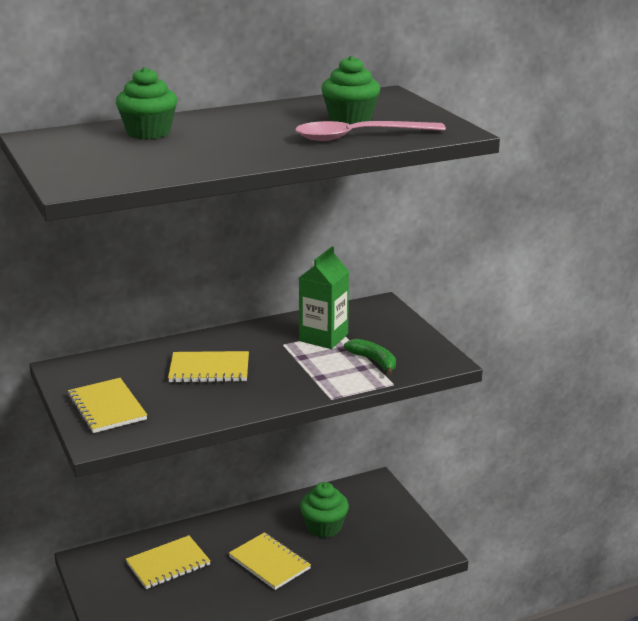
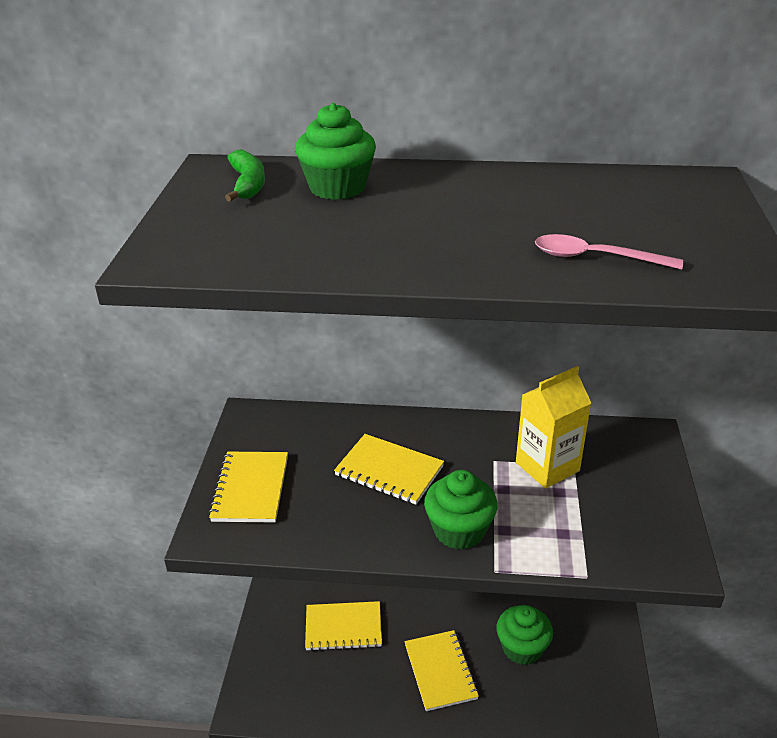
camera: 30 degrees right, 10 degrees up
(323, 337) = (547, 467): green carton -> yellow carton
(350, 119) = (612, 219): green cupcake -> green cupcake (459, 530)
(359, 137) = (595, 258): pink spoon -> pink spoon, size x0.63
(374, 361) = (585, 528): green banana -> green banana (248, 184)

